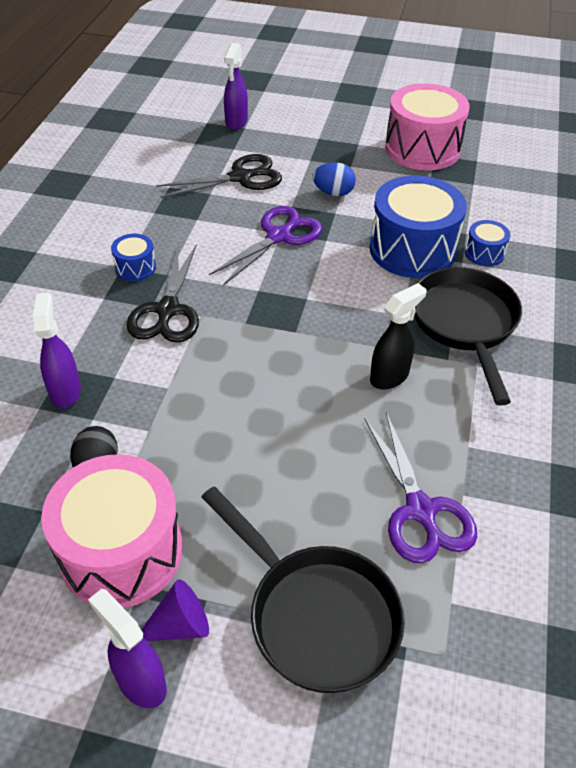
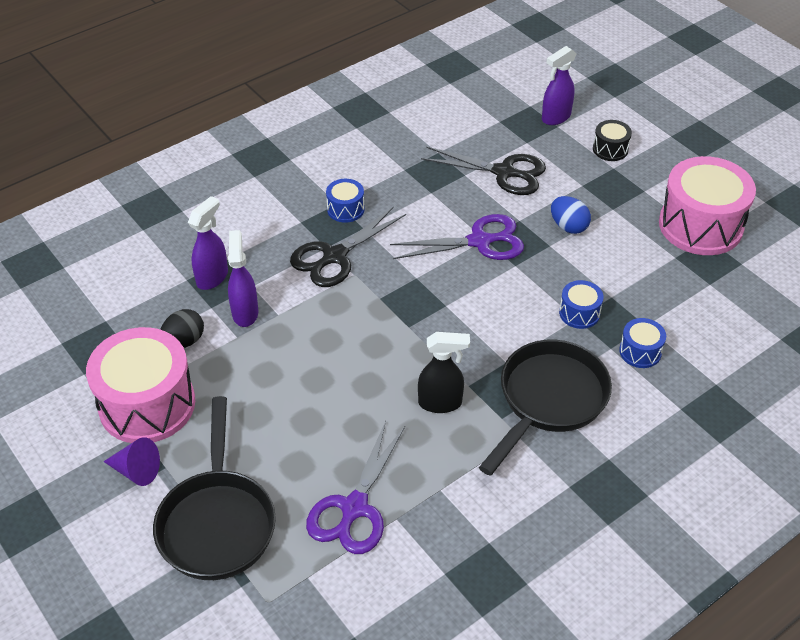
camera: 40 degrees right, 0 degrees up
(140, 682) = (86, 486): purple spray bottle -> purple spray bottle (245, 313)
(302, 127) = (610, 149): none -> black drum
(412, 249) = (579, 313): blue drum -> blue drum, size x0.46

